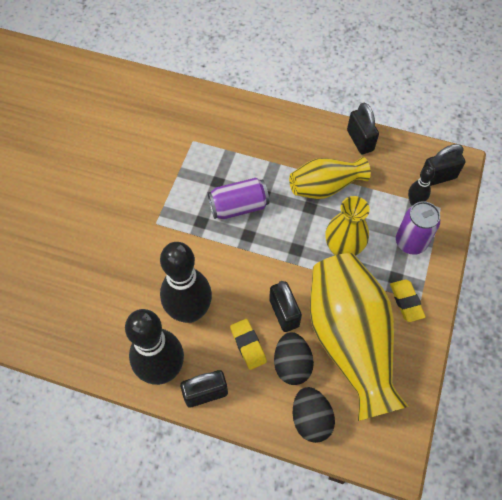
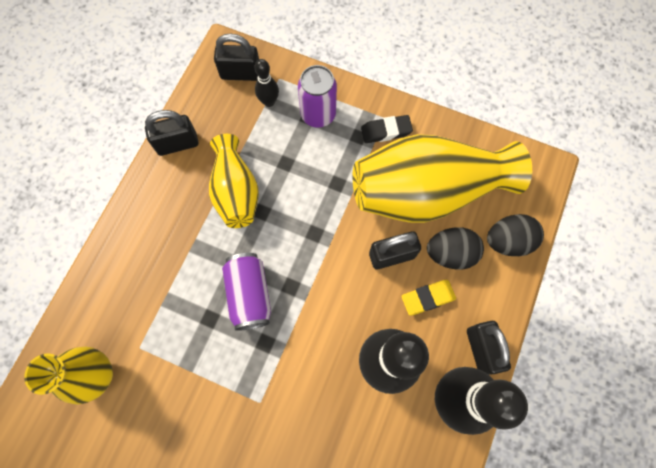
camera: 85 degrees left, 10 degrees up
(343, 249) = (319, 183): yellow vase -> yellow vase (98, 375)
(406, 302) = (386, 131): yellow eraser -> black eraser
(437, 177) = (240, 73): black padlock -> black padlock turned 75 degrees counterclockwise

